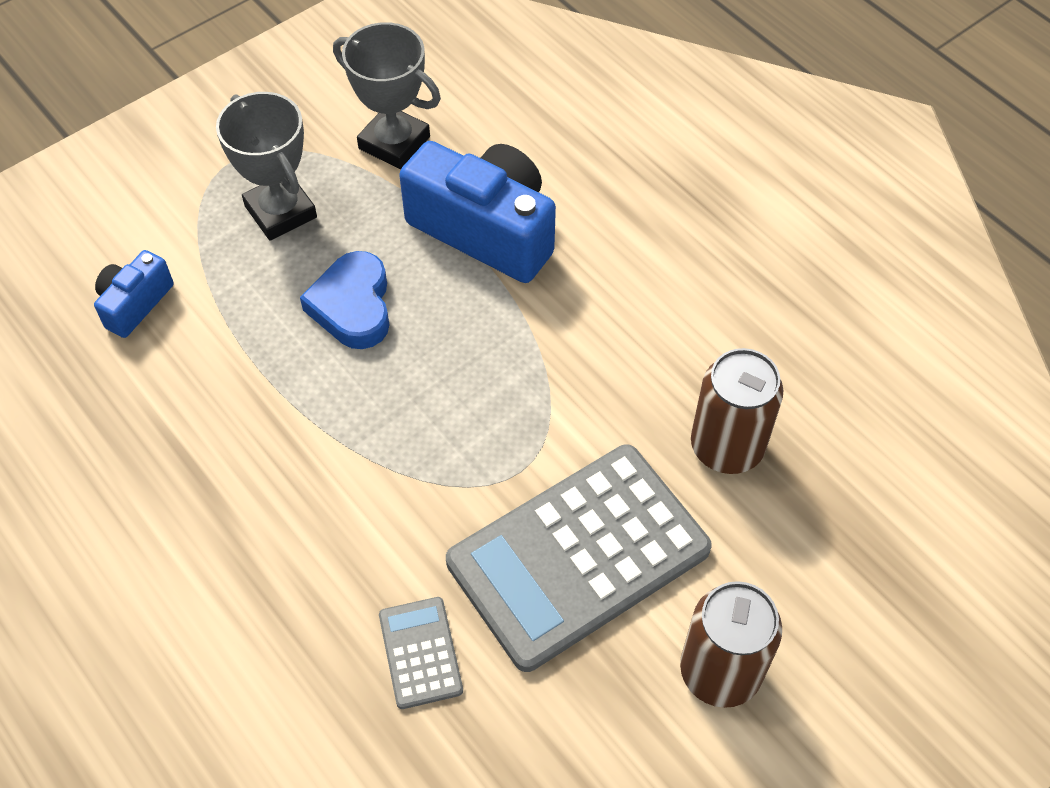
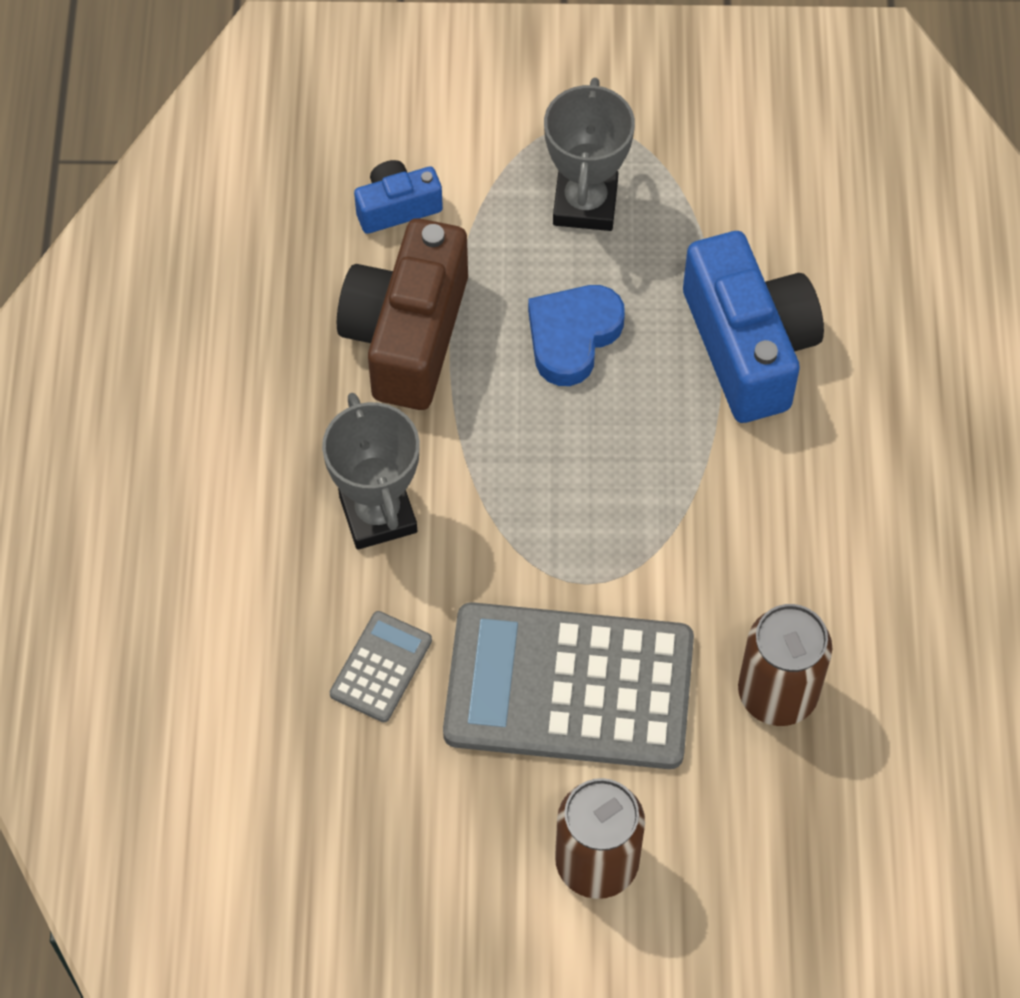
camera: 40 degrees right, 5 degrees up
(222, 388) = (407, 335): none -> brown camera
(394, 143) = (742, 203): grey trophy -> grey trophy (378, 514)

